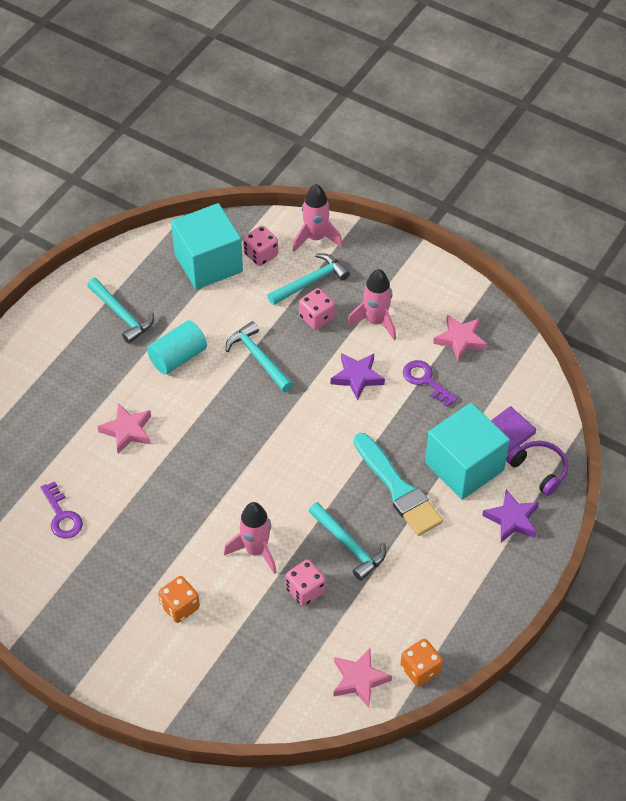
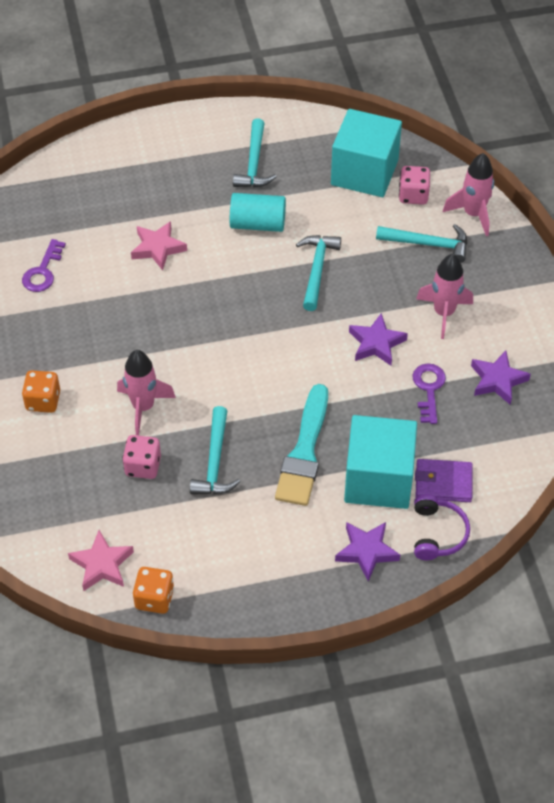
camera: 45 degrees right, 0 degrees up
(316, 317) = (399, 274): pink dice -> none
(460, 340) = (497, 380): pink star -> purple star

